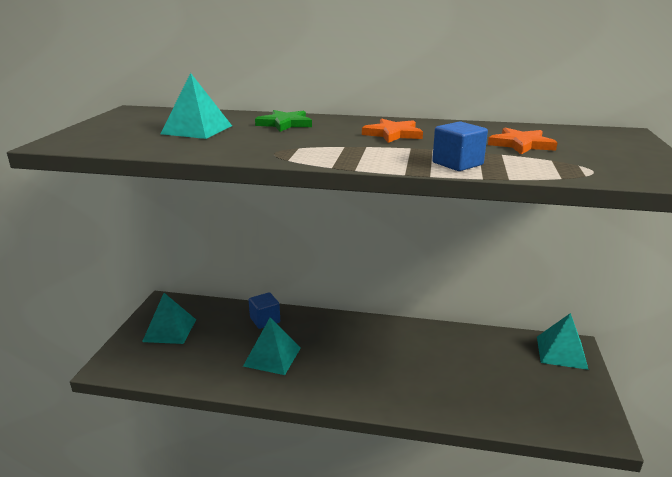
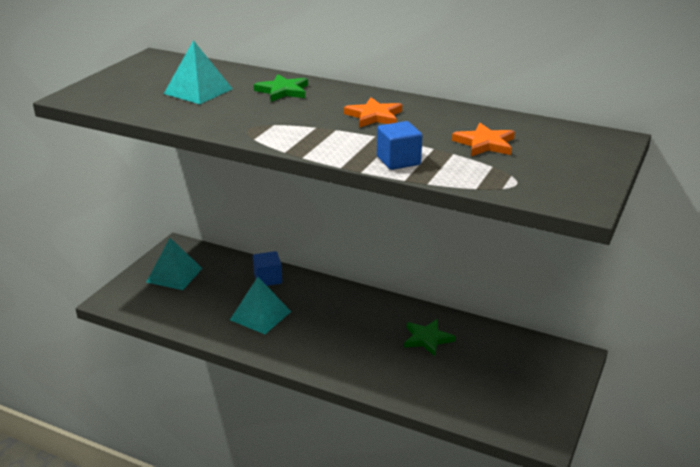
camera: 15 degrees right, 5 degrees up
(440, 353) = (427, 339): none -> green star
(561, 352) = (557, 360): turquoise pyramid -> none

